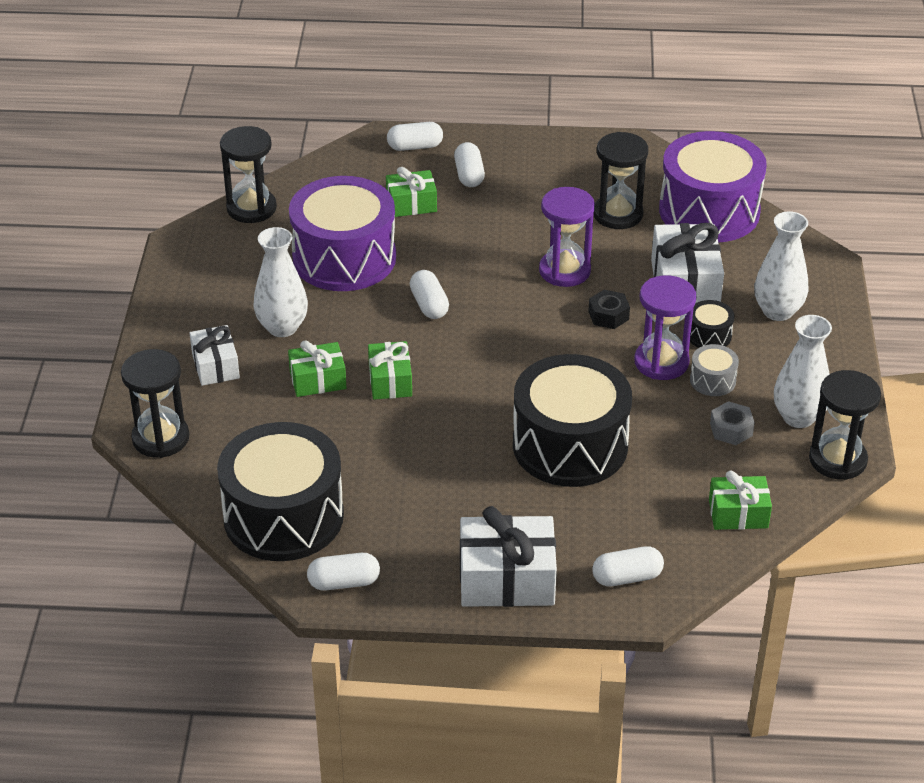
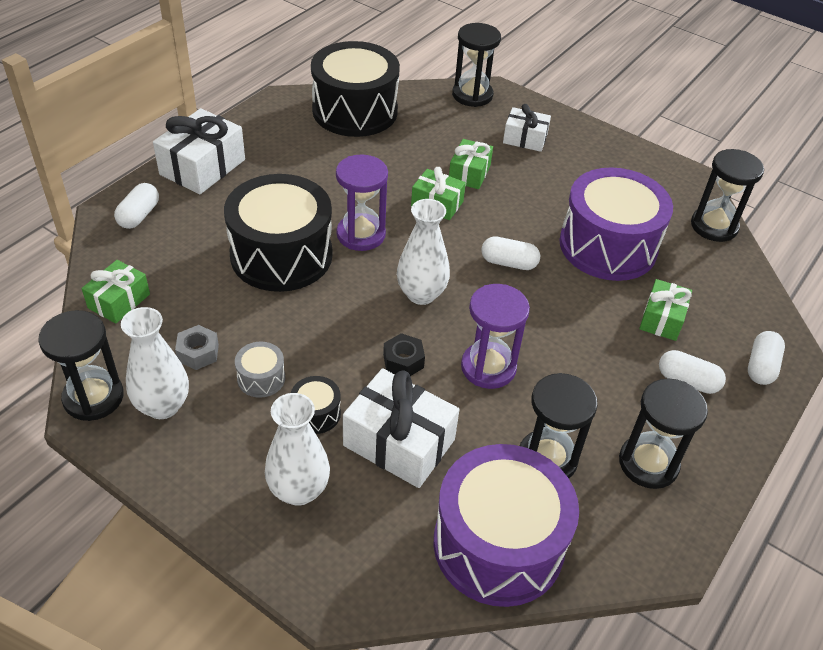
camera: 120 degrees right, 5 degrees up
(282, 327) = (543, 181): white vase -> white vase (421, 294)
(344, 582) = (277, 110): white capsule -> none
(570, 172) = (648, 463): none -> black hourglass
(661, 362) = (314, 359): purple hourglass -> purple hourglass (361, 234)

